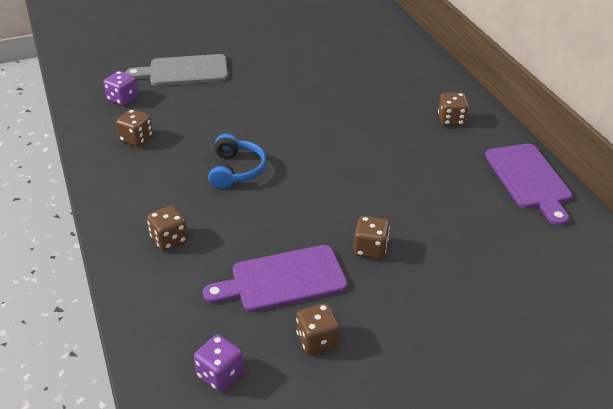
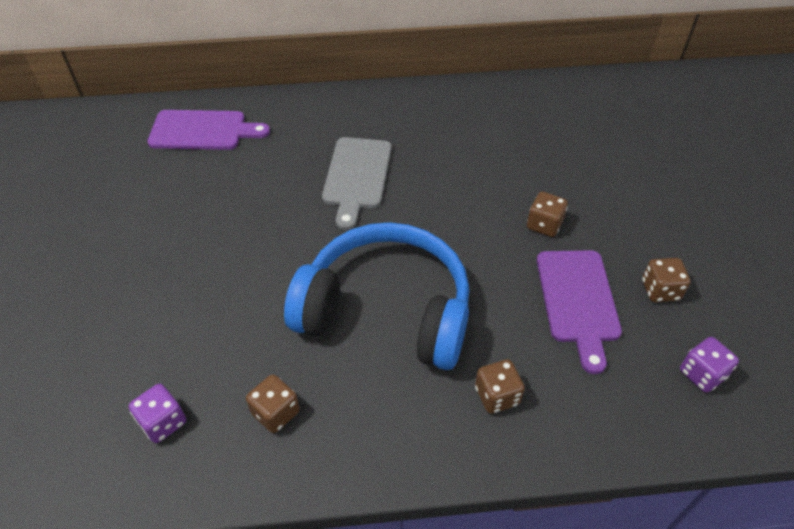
camera: 75 degrees left, 10 degrees up
(184, 71) = (131, 334): grey cutting board -> grey cutting board (357, 176)
(236, 170) = (386, 310): blue headphones -> blue headphones, size x2.18
(451, 120) = (364, 119): brown dice -> none
(529, 179) = (471, 98): purple cutting board -> purple cutting board (202, 131)

